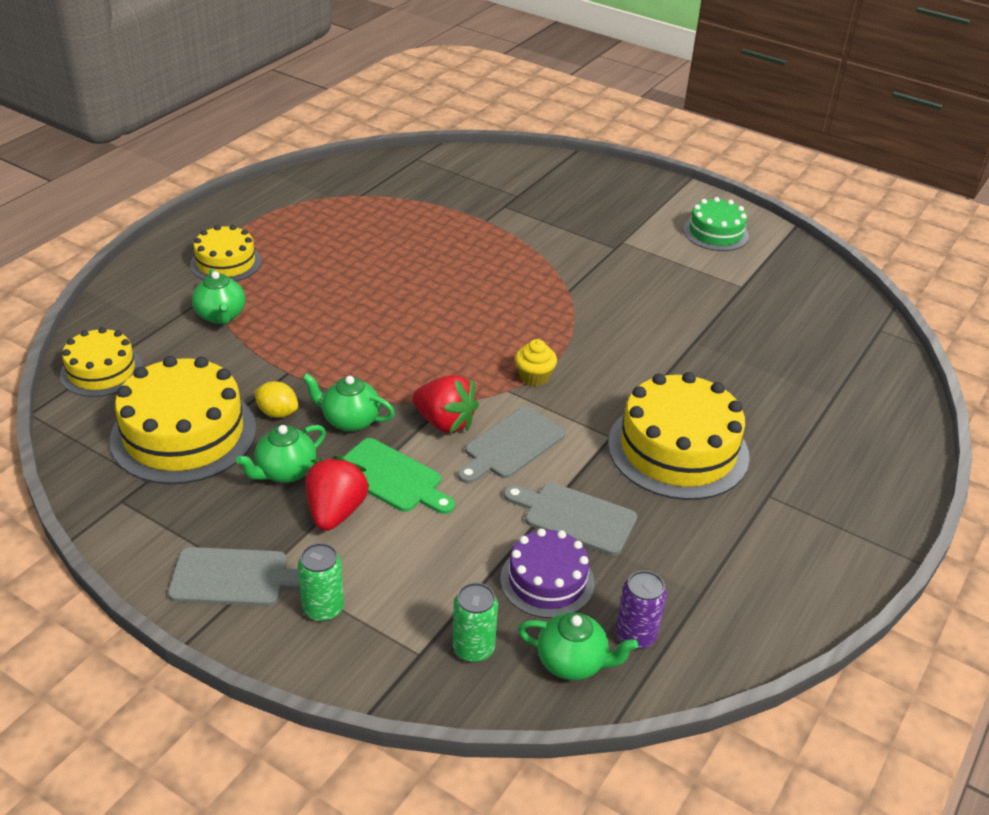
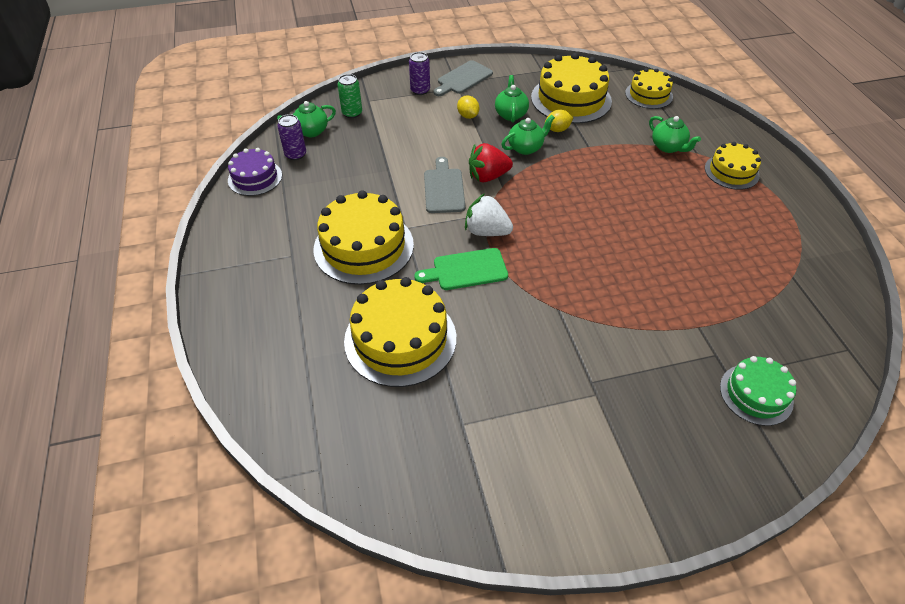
camera: 135 degrees right, 10 degrees up
(221, 316) = (668, 147): green teapot -> green teapot turned 150 degrees counterclockwise
(323, 608) = (420, 90): green can -> purple can
(336, 512) = (468, 116): red strawberry -> yellow lemon
(391, 478) = (469, 140): green cutting board -> green cutting board (466, 270)
(534, 377) = (486, 231): yellow cupcake -> white strawberry
(547, 581) = (353, 149): purple cake -> purple cake (255, 178)
(575, 517) = (373, 179): grey cutting board -> none
(715, 233) = (552, 482): green cake -> green cake (756, 394)
(730, 357) = (400, 339): none -> yellow cake

